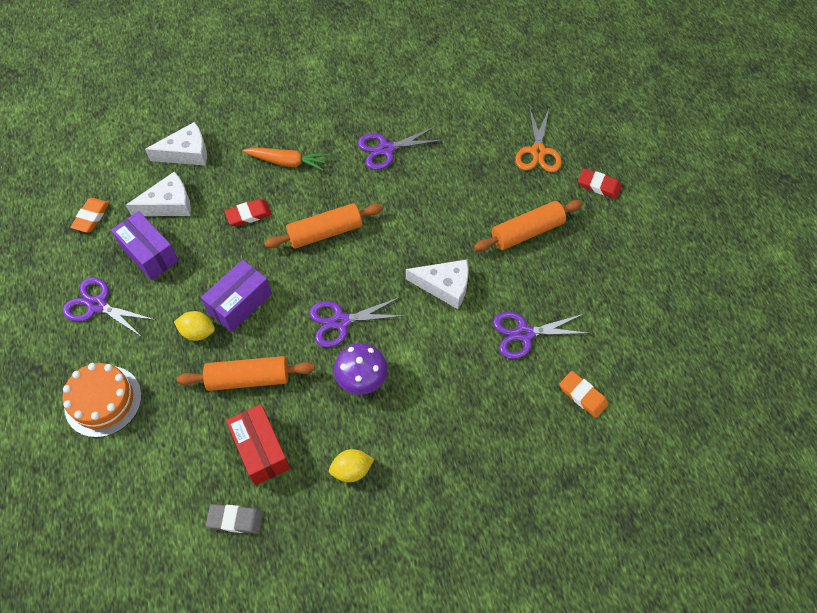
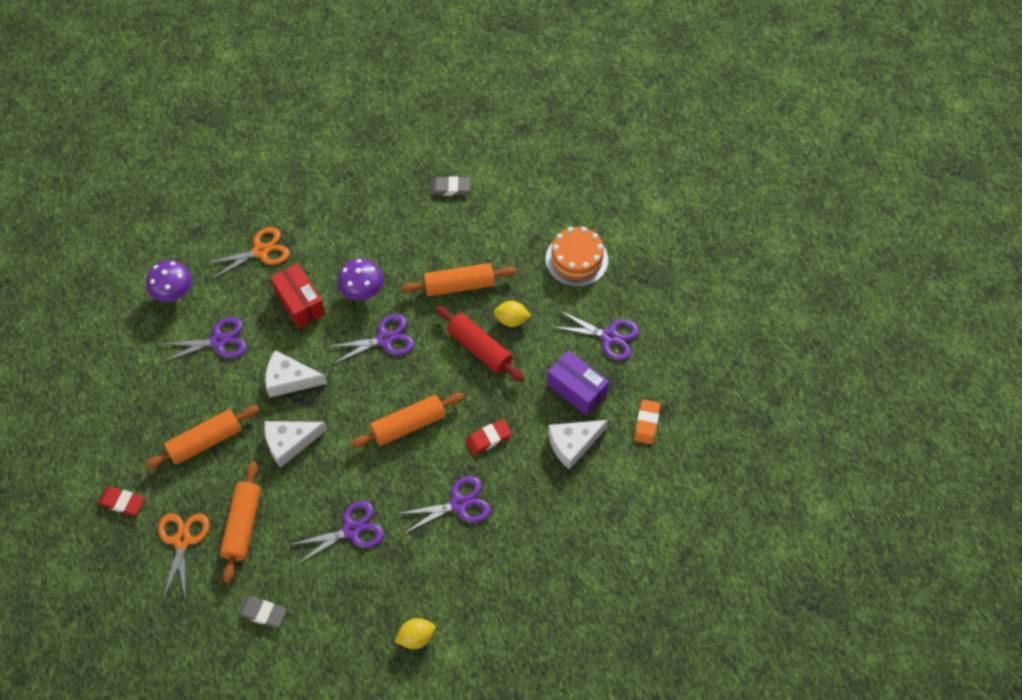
camera: 175 degrees right, 0 degrees up
(186, 153) = (571, 507): white cheese -> white cheese (290, 442)
(240, 303) = (479, 349): purple box -> red rolling pin
(261, 450) = (439, 234): red box -> red box (300, 303)
(287, 162) = (459, 504): orange carrot -> purple scissors
(352, 470) = (365, 226): yellow lemon -> yellow lemon (416, 637)
(463, 96) = (263, 613): none -> grey eraser
(483, 444) = (261, 251): none -> orange scissors
(484, 160) = (243, 525): none -> orange rolling pin
(583, 395) = (174, 293): orange eraser -> purple mushroom

